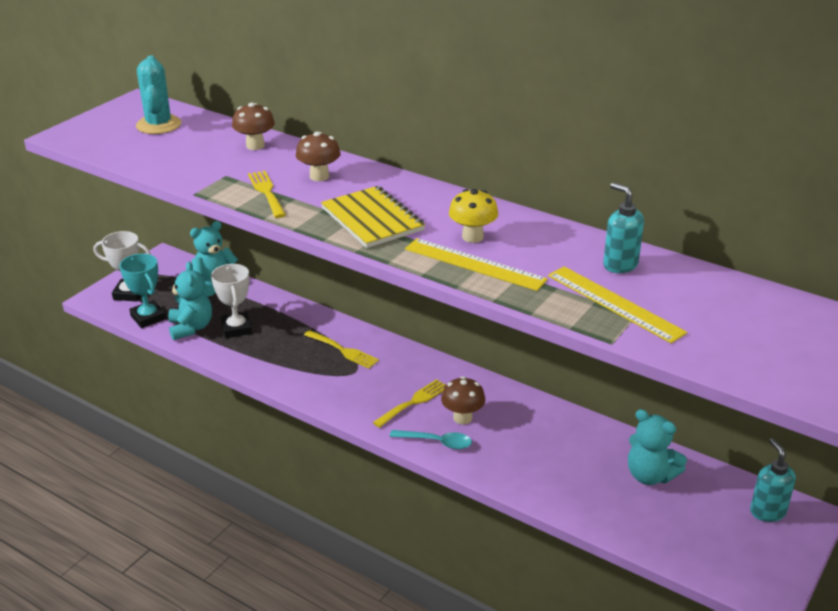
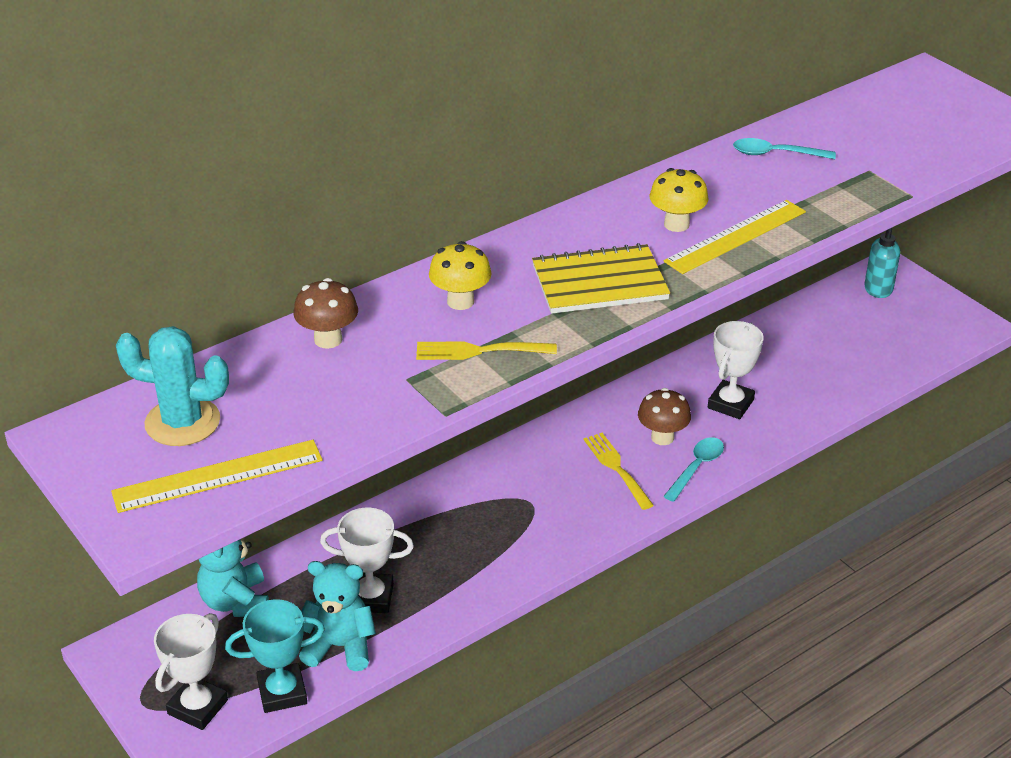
camera: 70 degrees left, 5 degrees up
(319, 176) = (460, 301): brown mushroom -> yellow mushroom
(343, 350) = (481, 504): yellow fork -> none
(527, 446) = (730, 404): none -> white trophy
(614, 303) = (845, 176): yellow ruler -> yellow ruler (218, 476)
(620, 265) = (775, 154): turquoise soap dispenser -> turquoise spoon
(650, 475) = (805, 338): turquoise teddy bear -> none

